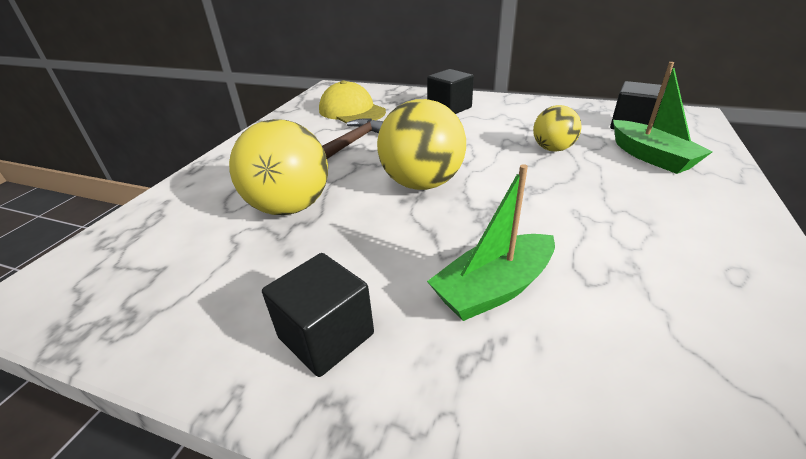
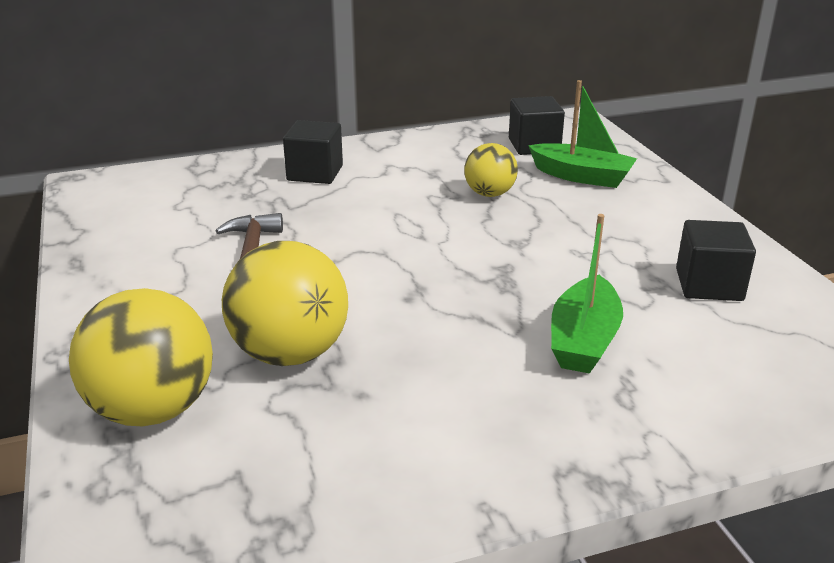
camera: 40 degrees left, 5 degrees down
(326, 336) = (501, 436): black cube -> black cube (709, 285)
(352, 111) = (182, 212): yellow cap -> none
(422, 183) = (404, 274): yellow ball -> yellow ball (153, 410)

